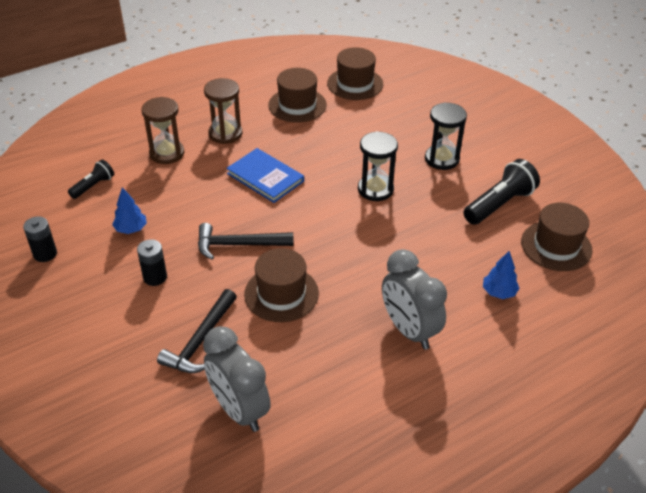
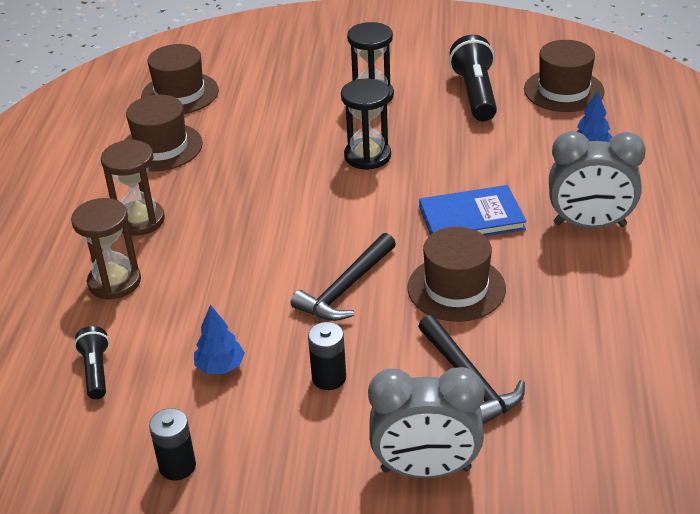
camera: 50 degrees left, 5 degrees down
(239, 409) = (598, 390): grey clock -> grey clock (426, 470)
(265, 177) = (256, 222): blue book -> blue book (471, 218)

